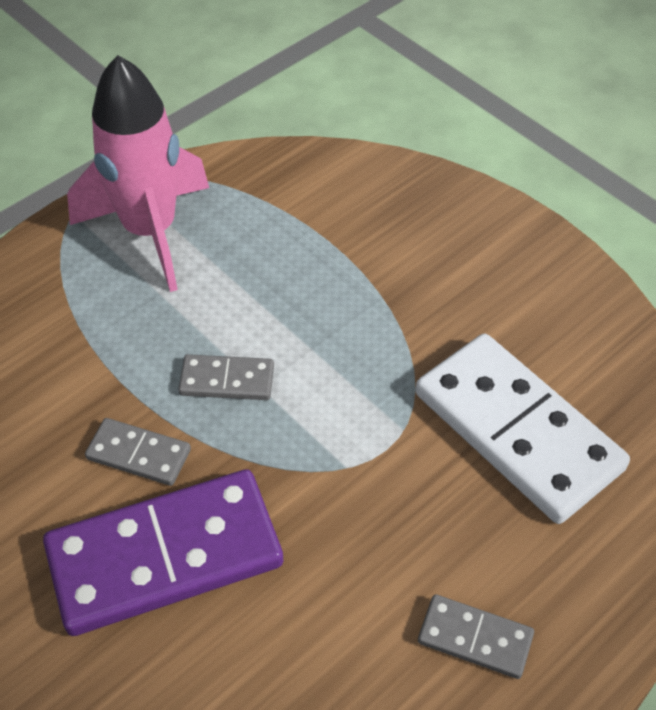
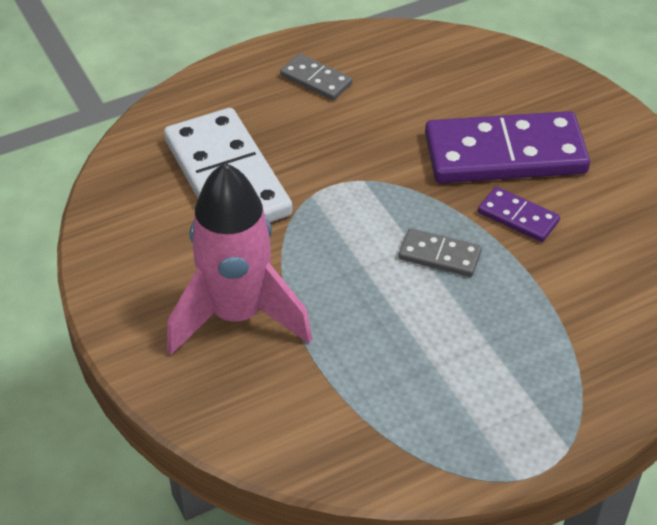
camera: 165 degrees left, 5 degrees down
(139, 454) = (518, 217): grey domino -> purple domino
(150, 231) = (489, 408): pink rocket -> pink rocket (237, 315)

